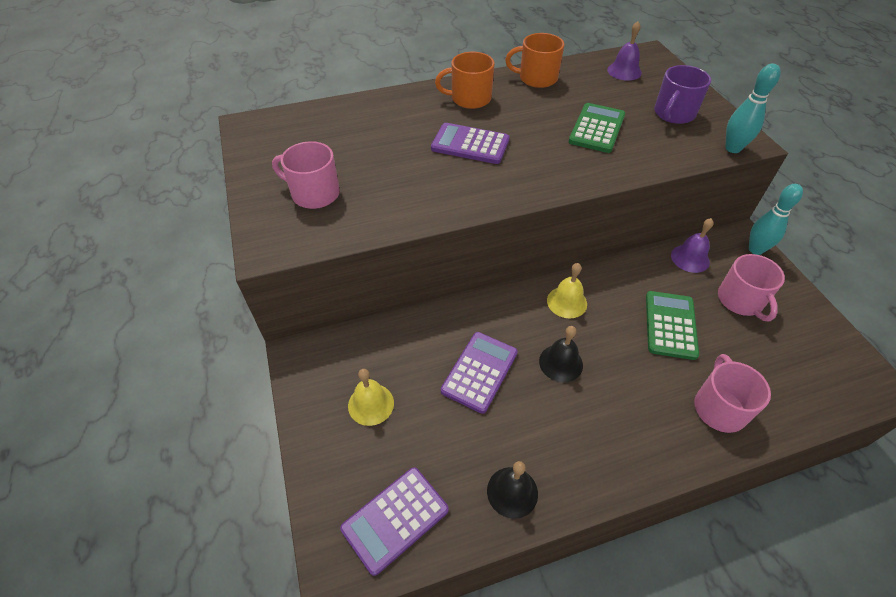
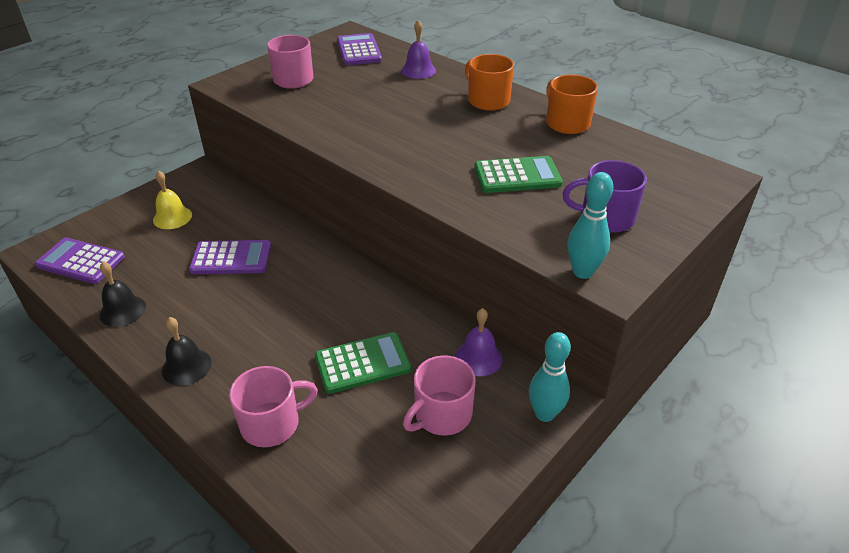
camera: 60 degrees right, 10 degrees down
(470, 144) = (417, 120): purple calculator -> purple calculator (358, 50)
(561, 363) = (267, 301): black bell -> black bell (186, 366)
(567, 302) = (344, 284): yellow bell -> none
(624, 71) = (653, 168): purple bell -> purple bell (418, 70)

